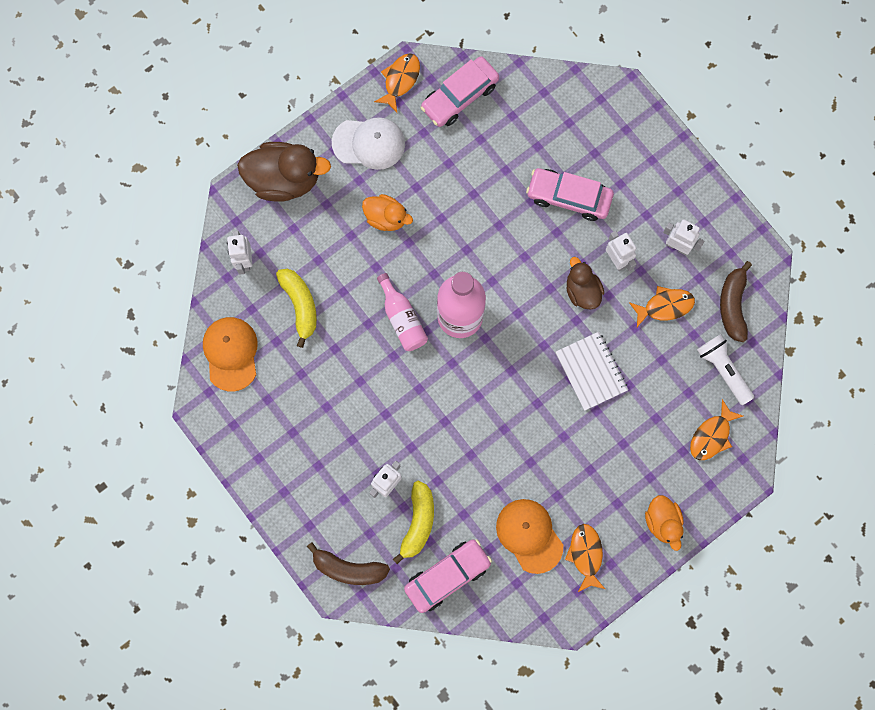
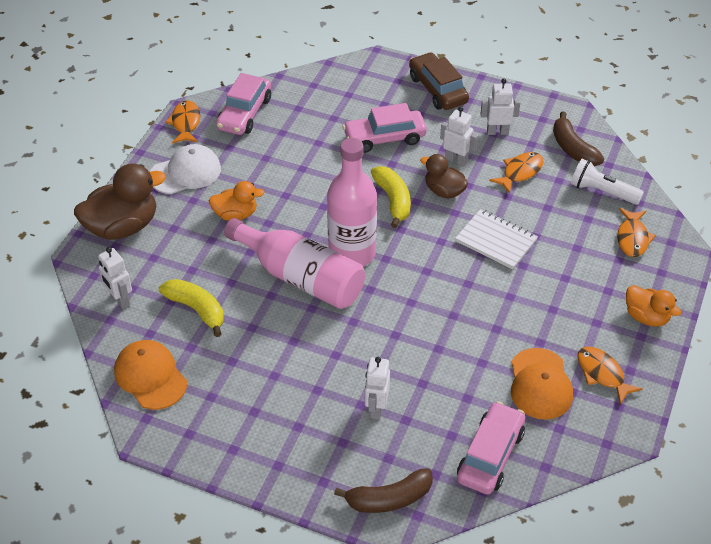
camera: 30 degrees left, 30 degrees down
(402, 318) = (300, 277): pink bottle -> pink bottle, size x1.78
(418, 522) = (429, 425): yellow banana -> yellow banana (393, 200)
(529, 535) = (540, 384): orange cap -> orange cap turned 120 degrees counterclockwise
(656, 162) = (437, 89): none -> brown car

